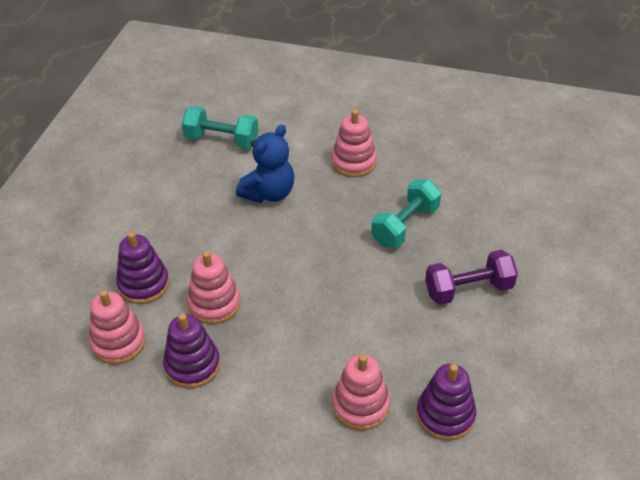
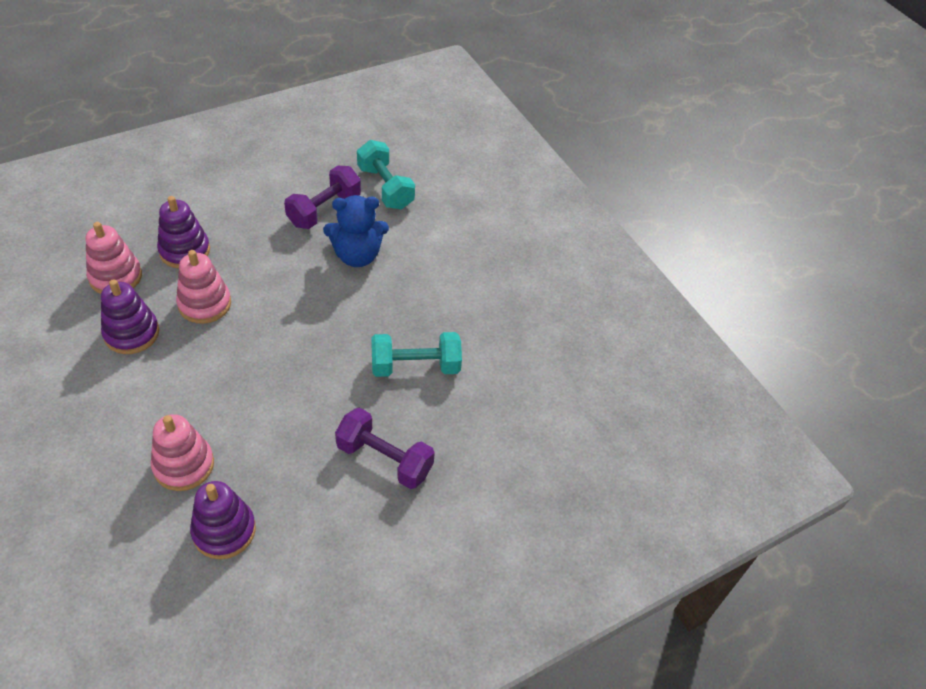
camera: 40 degrees right, 5 degrees up
(202, 183) = (324, 210): none -> purple dumbbell
(353, 162) = (454, 284): pink stacking toy -> none

